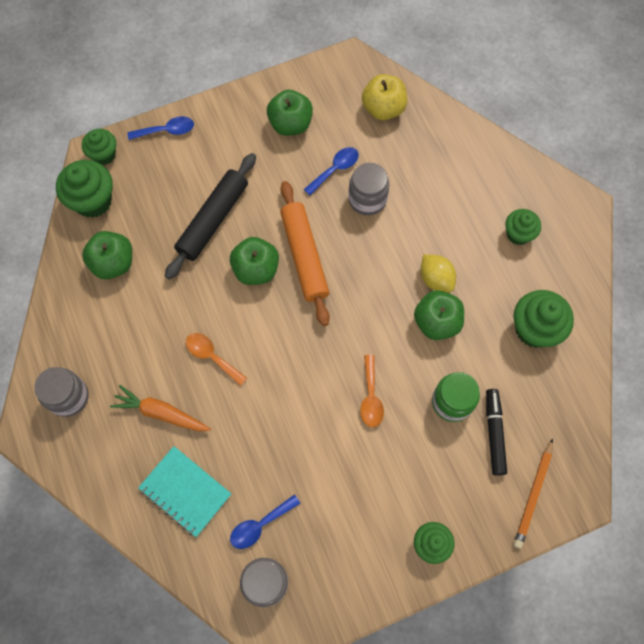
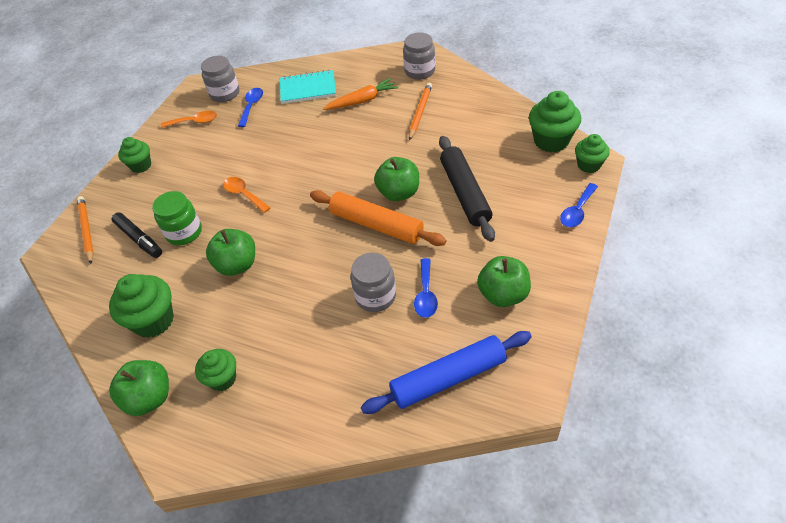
camera: 140 degrees right, 20 degrees down
(113, 263) = (488, 128): green apple -> green apple (149, 398)
(136, 340) = (420, 112): none -> orange pencil
(212, 356) = (367, 138): orange spoon -> orange spoon (194, 122)
(383, 108) = (448, 378): yellow apple -> blue rolling pin
(436, 279) = (264, 289): yellow lemon -> none

